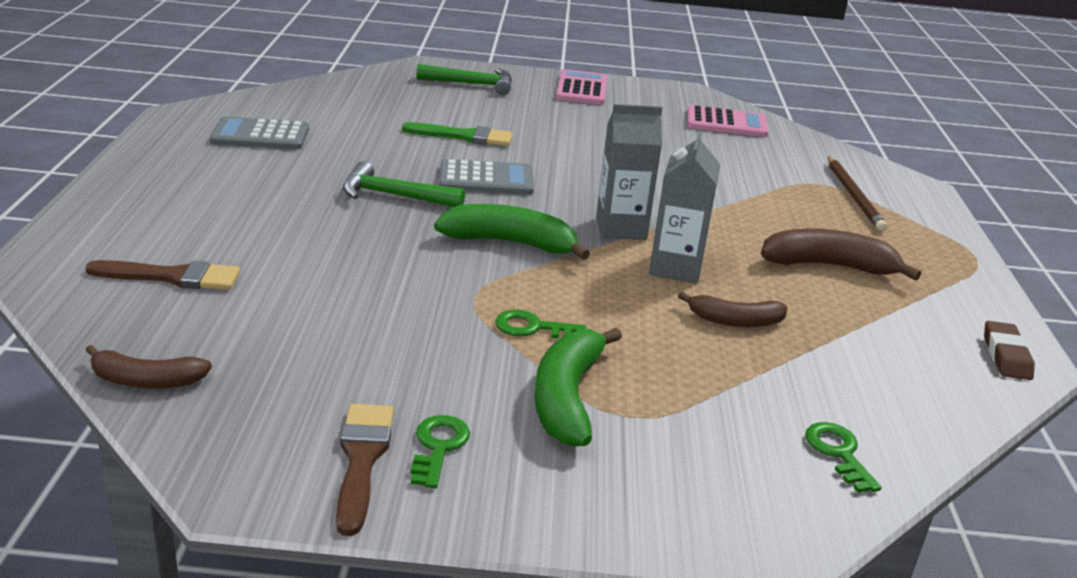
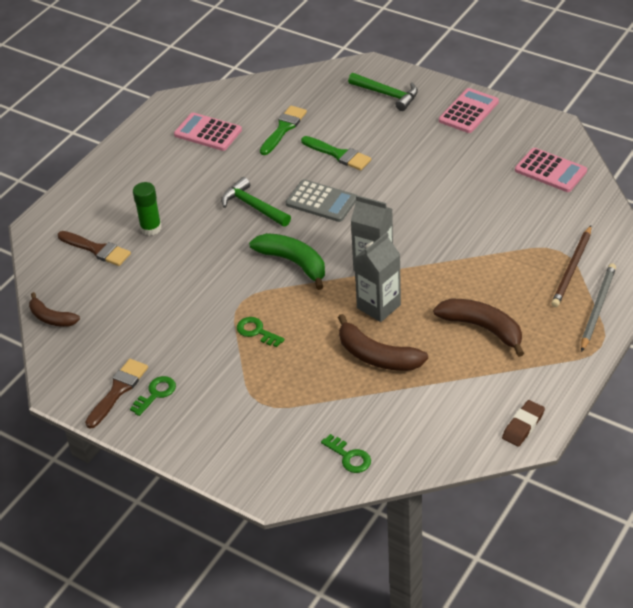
camera: 35 degrees right, 15 degrees up
(251, 239) = (151, 228): none -> green glue stick
(260, 135) = (208, 132): grey calculator -> pink calculator
(367, 122) = (283, 129): none -> green brush
(567, 398) = (238, 382): green banana -> none
(735, 321) = (377, 356): brown banana -> brown banana, size x1.56
(839, 453) = (349, 457): green key -> green key turned 120 degrees clockwise
(926, 225) = (597, 308): none -> grey pencil

